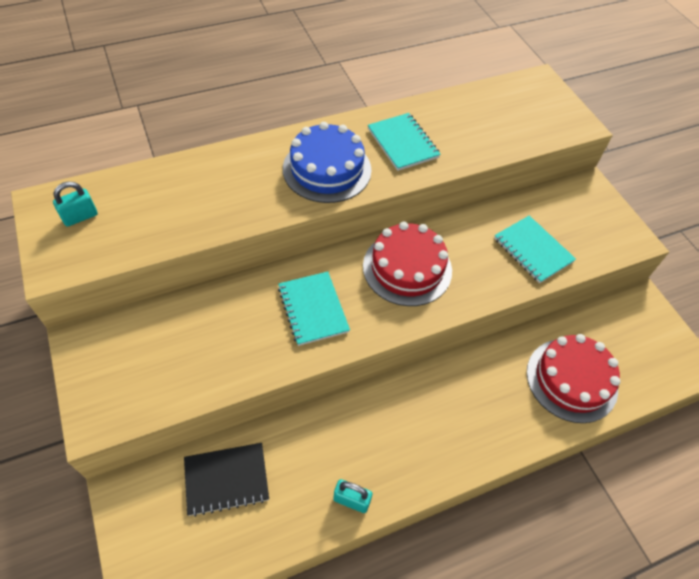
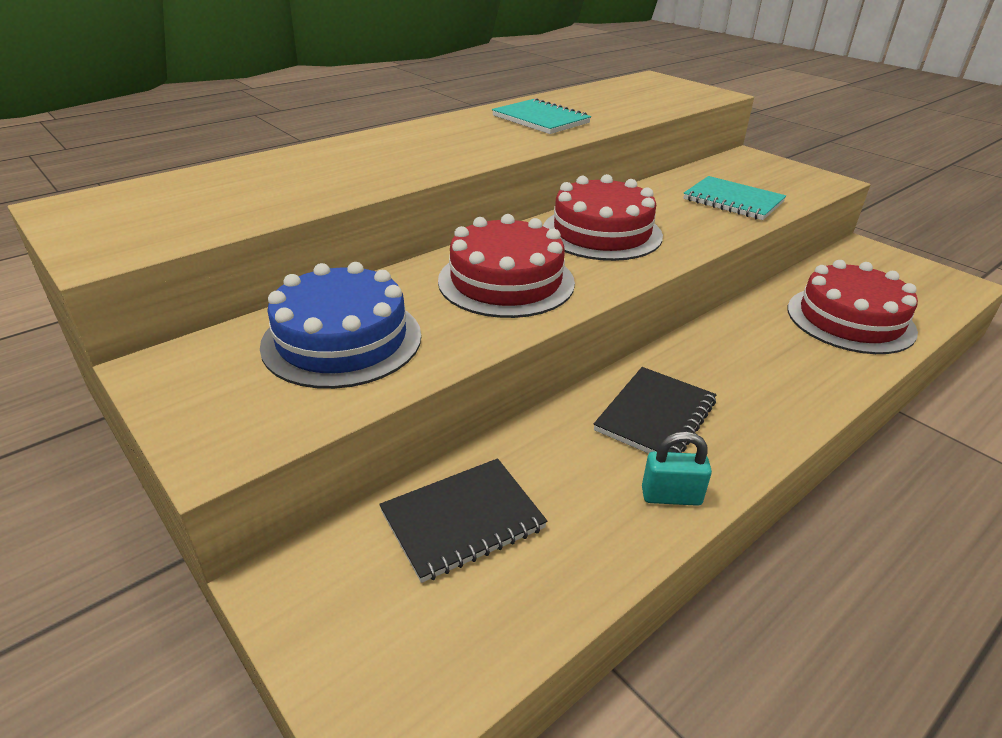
camera: 15 degrees left, 20 degrees down
(80, 217) = (132, 210): turquoise padlock -> none
(313, 309) = (506, 281): turquoise notebook -> red cake
(327, 169) = (464, 142): blue cake -> blue cake (342, 340)
(377, 433) = (655, 416): none -> black notebook

